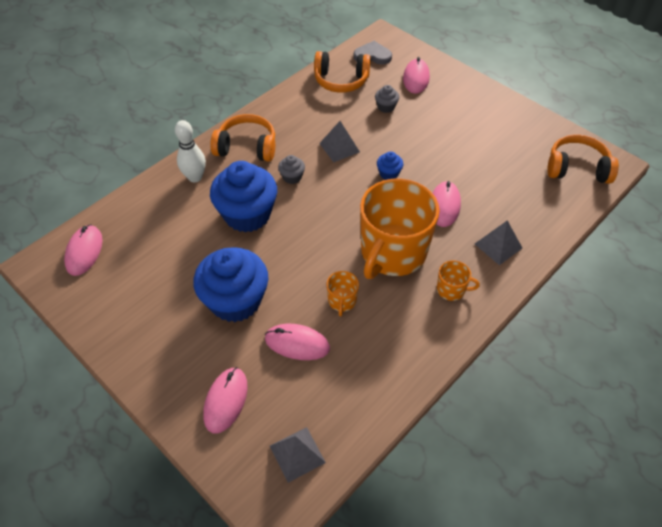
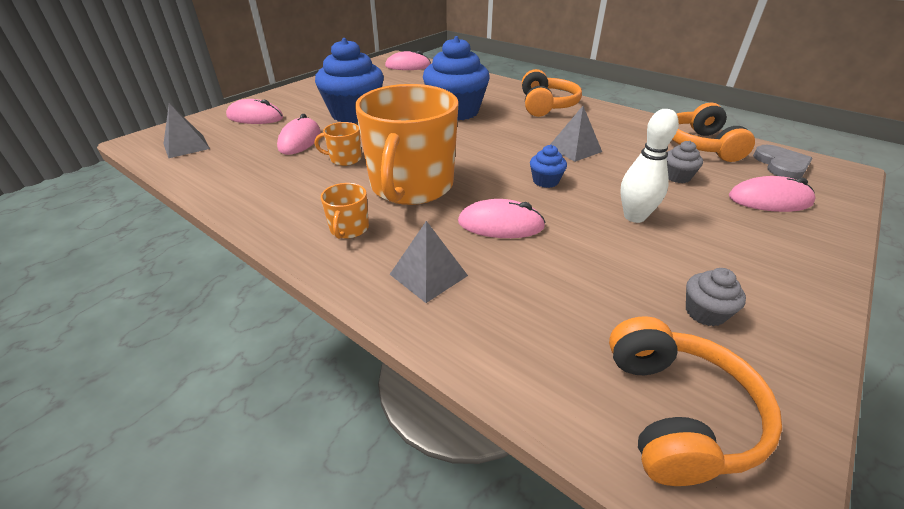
camera: 85 degrees right, 15 degrees down
(195, 177) = (496, 90): white bowling pin -> white bowling pin (634, 216)
(292, 177) = (514, 127): grey cupcake -> grey cupcake (705, 312)
(392, 252) = (411, 186): orange mug -> orange mug turned 105 degrees counterclockwise

